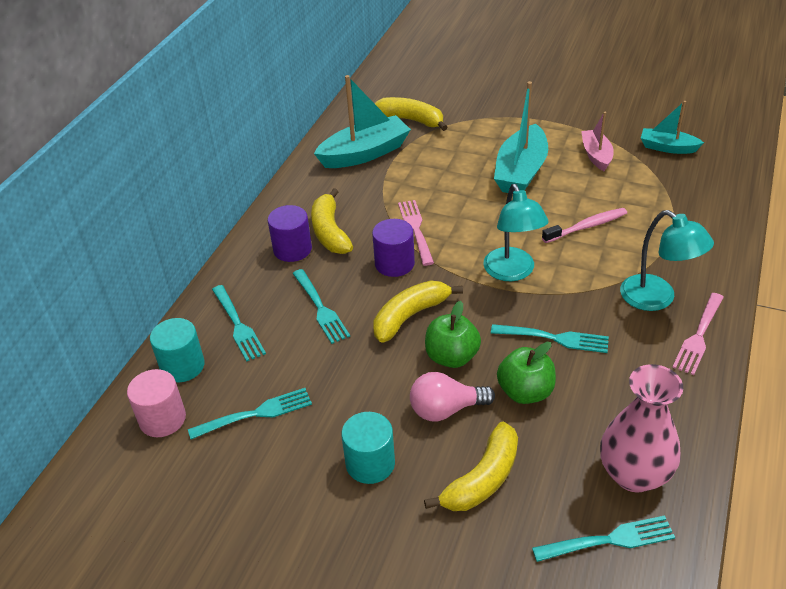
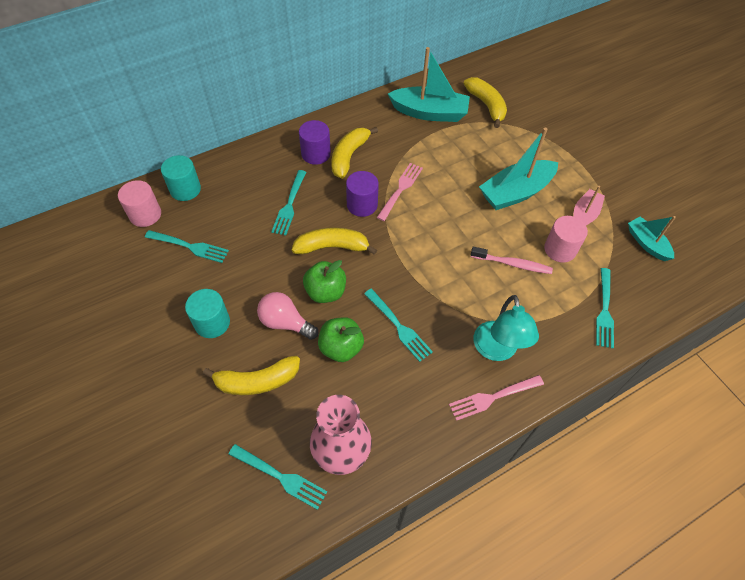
camera: 35 degrees right, 15 degrees up
(237, 324) = (237, 183): turquoise fork -> turquoise fork (604, 310)
(512, 272) = (425, 262): turquoise lamp -> none
(609, 192) = (560, 249): none -> pink cylinder

